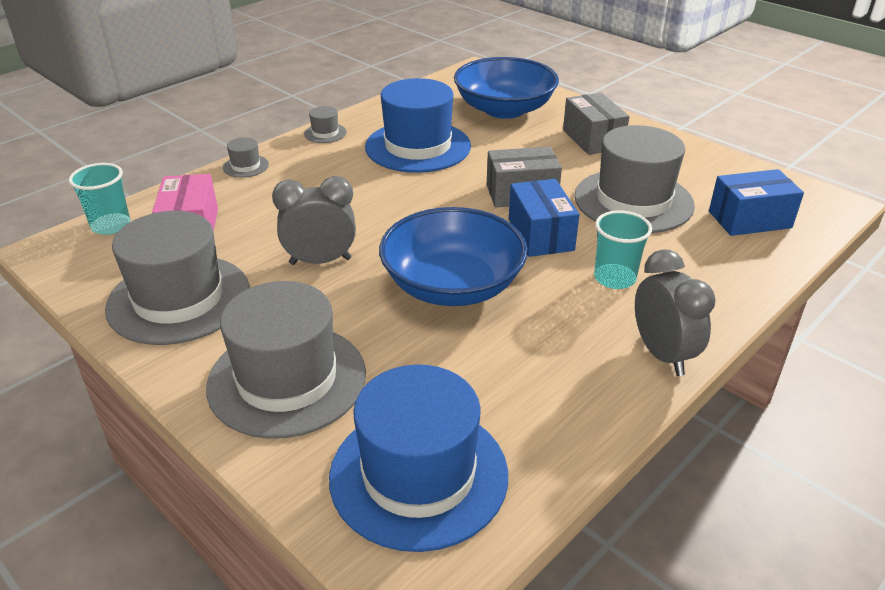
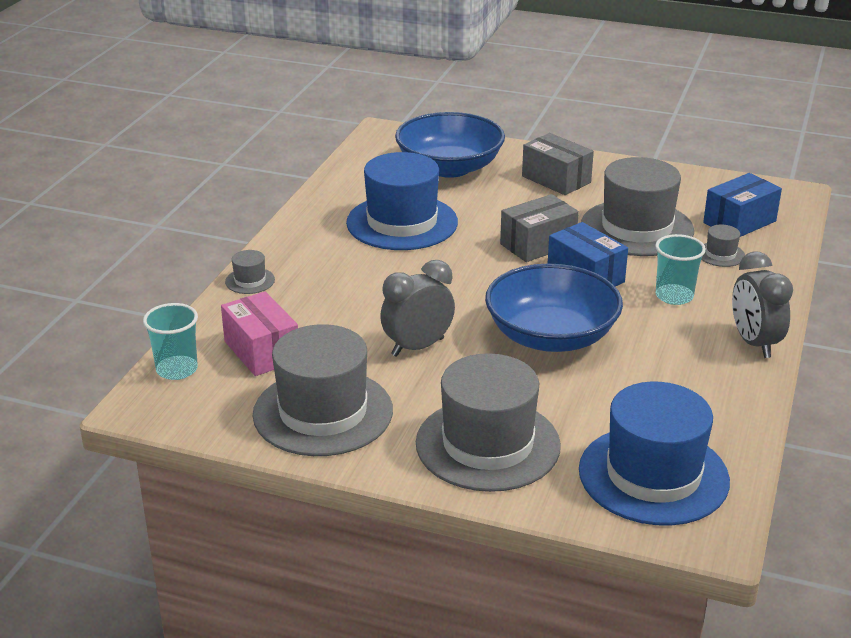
camera: 25 degrees left, 5 degrees down
(325, 133) = (296, 230): grey hat -> grey hat (720, 254)
(662, 354) = (754, 343): grey clock -> grey clock turned 150 degrees counterclockwise

